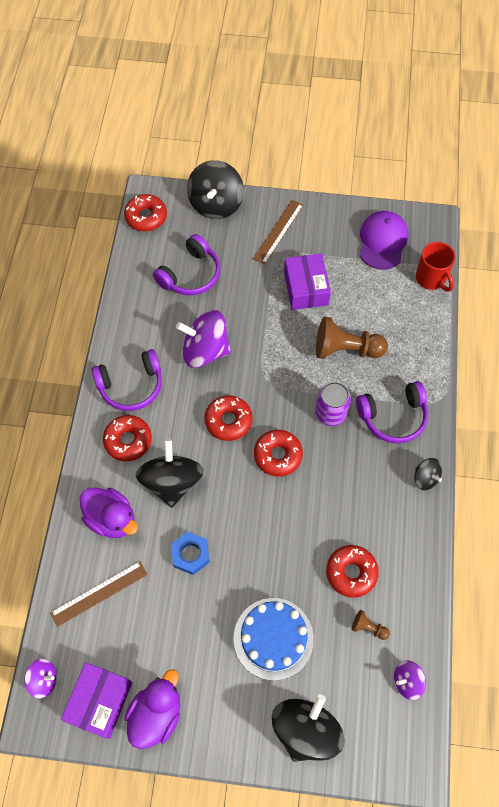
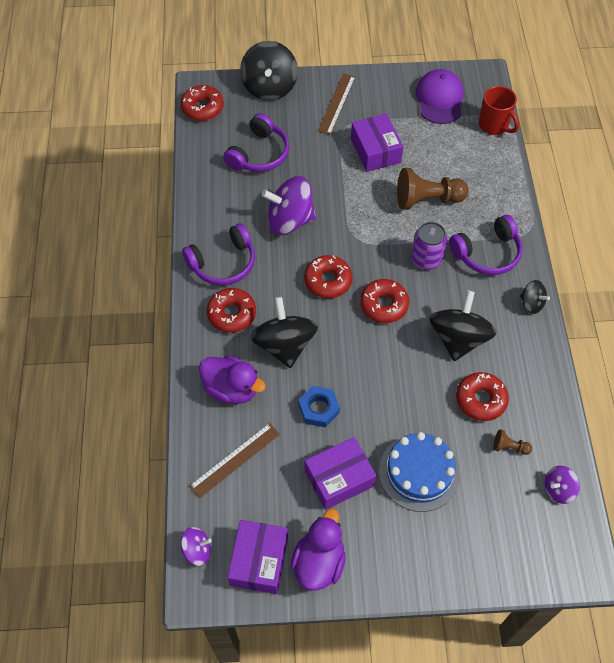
camera: 10 degrees left, 5 degrees down
(194, 630) = (339, 478): none -> purple box
(305, 730) = (471, 551): black spinning top -> black spinning top (458, 338)

